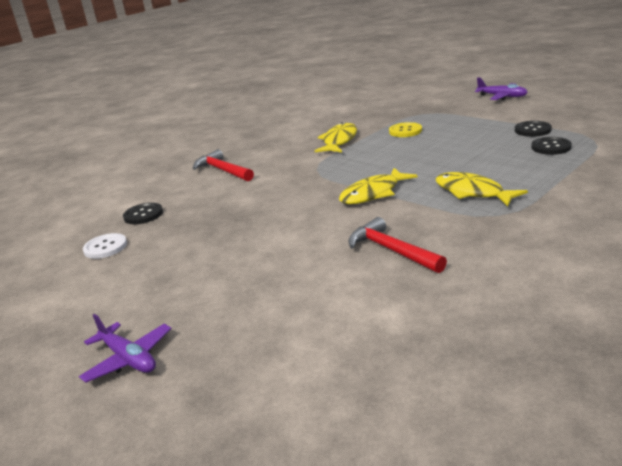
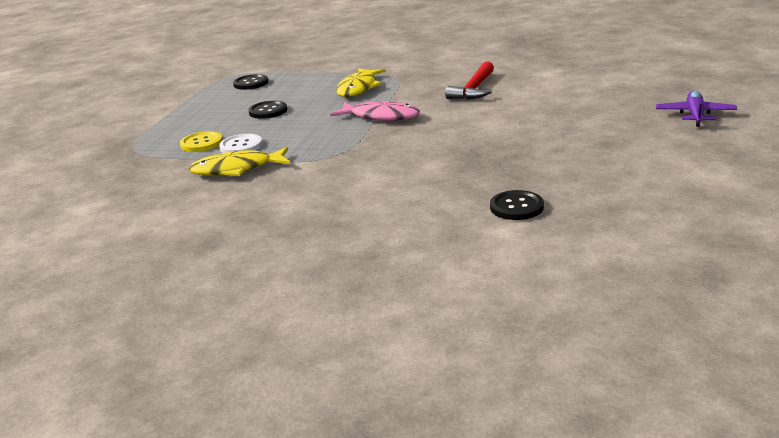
camera: 120 degrees left, 0 degrees up
(105, 247) = (600, 194): white button -> white button (241, 146)
(223, 170) = (360, 209): red hammer -> none
(373, 193) = (381, 117): yellow fish -> pink fish
(502, 96) = (81, 124): purple plane -> none
(532, 130) = (204, 95): black button -> black button (268, 111)

